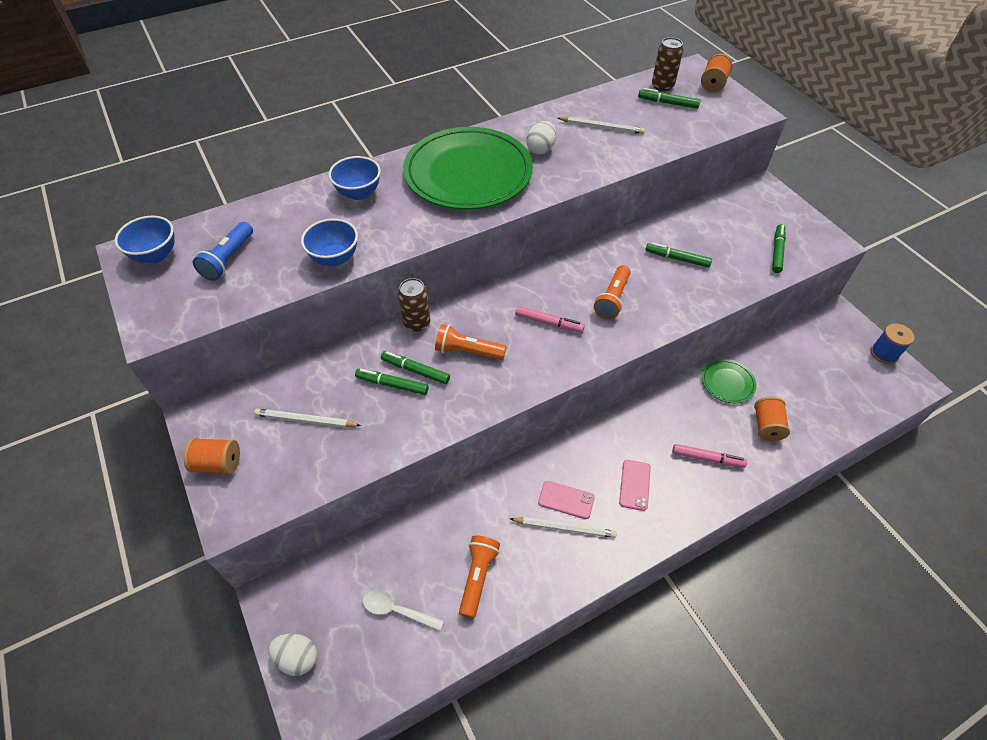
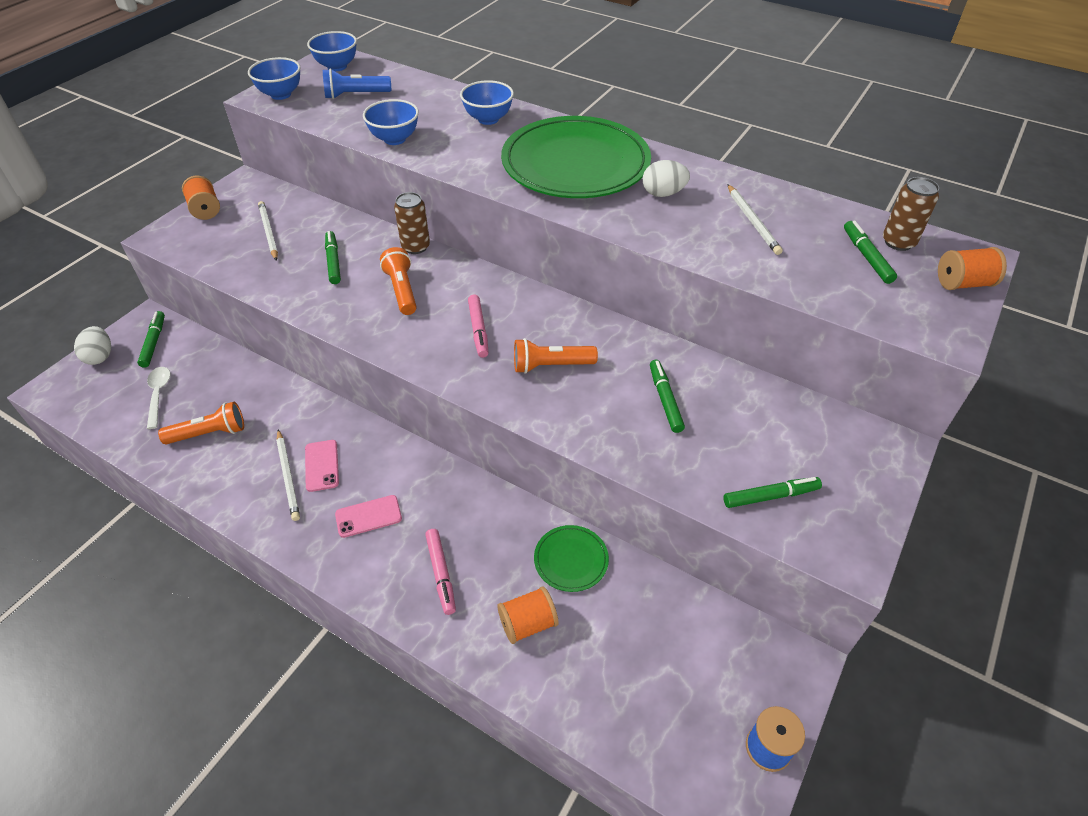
camera: 60 degrees right, 5 degrees down
(166, 312) = (281, 94): none -> blue bowl
(415, 370) = (358, 268): green marker -> green marker (154, 342)

